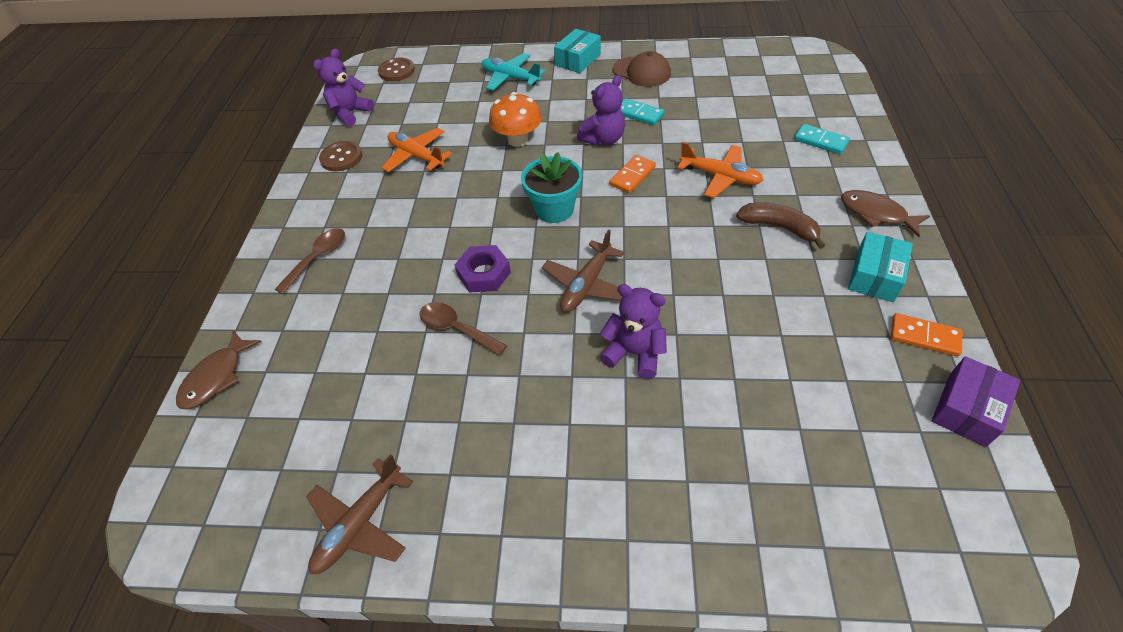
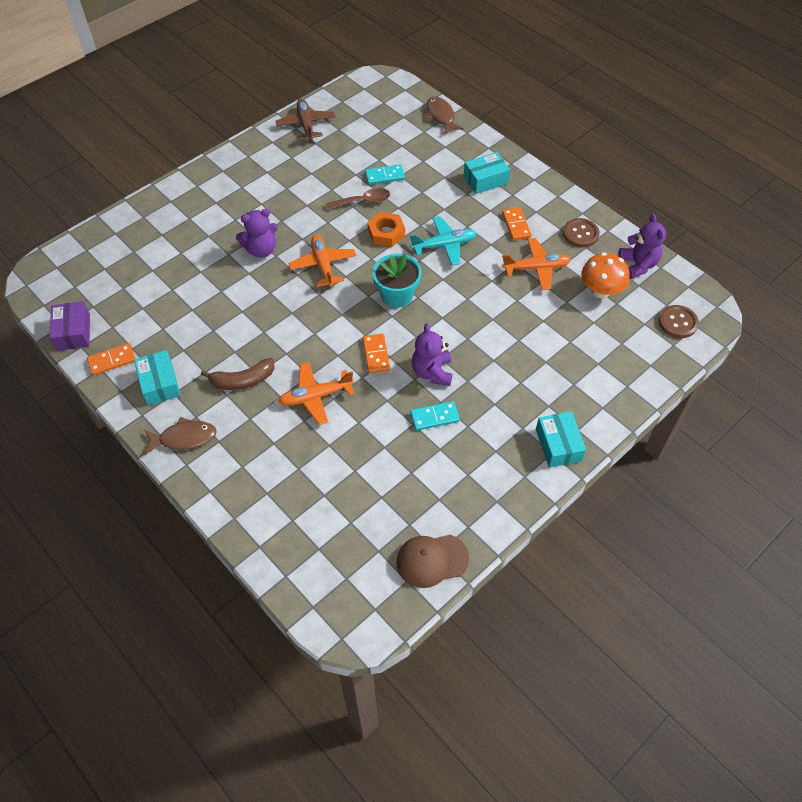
camera: 130 degrees right, 5 degrees up
(317, 258) = (485, 180): brown spoon -> turquoise box
(370, 198) = (516, 225): none -> orange domino
(484, 273) = (386, 233): purple nut -> orange nut
(510, 78) = (581, 381): turquoise plane -> turquoise plane (444, 245)
(518, 140) = (490, 328): orange mushroom -> orange mushroom (600, 290)
(586, 285) = (323, 265): brown plane -> orange plane
(641, 72) = (487, 470): brown cap -> brown cap (432, 560)
(820, 141) = (268, 489): turquoise domino -> turquoise domino (384, 176)

